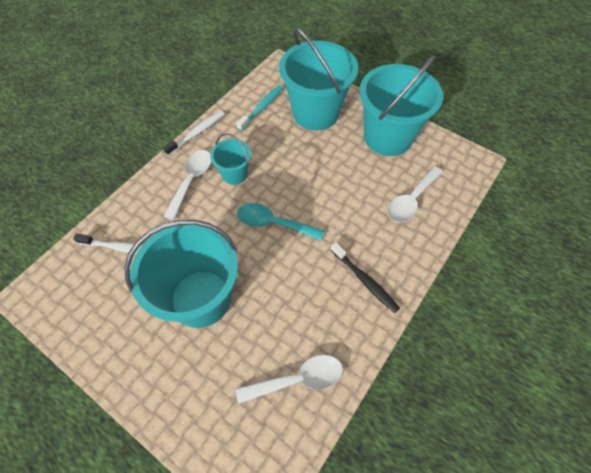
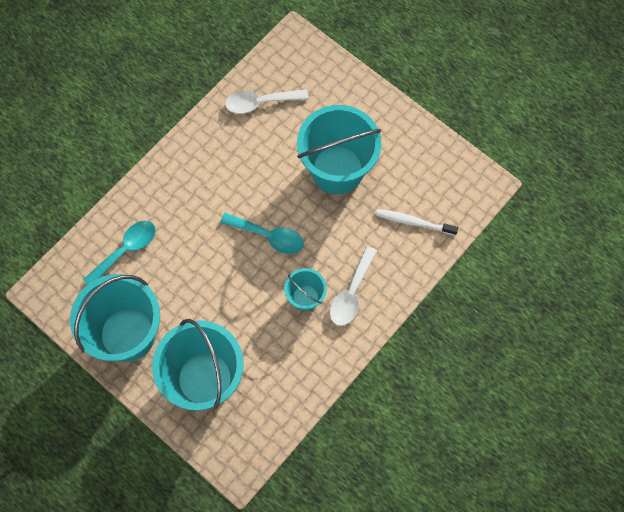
camera: 175 degrees left, 10 degrees up
(197, 133) = (348, 360): white toothbrush -> none
(262, 107) = (269, 394): turquoise toothbrush -> none
(365, 280) = (191, 173): black toothbrush -> none
(411, 200) = (126, 250): white spoon -> turquoise spoon

